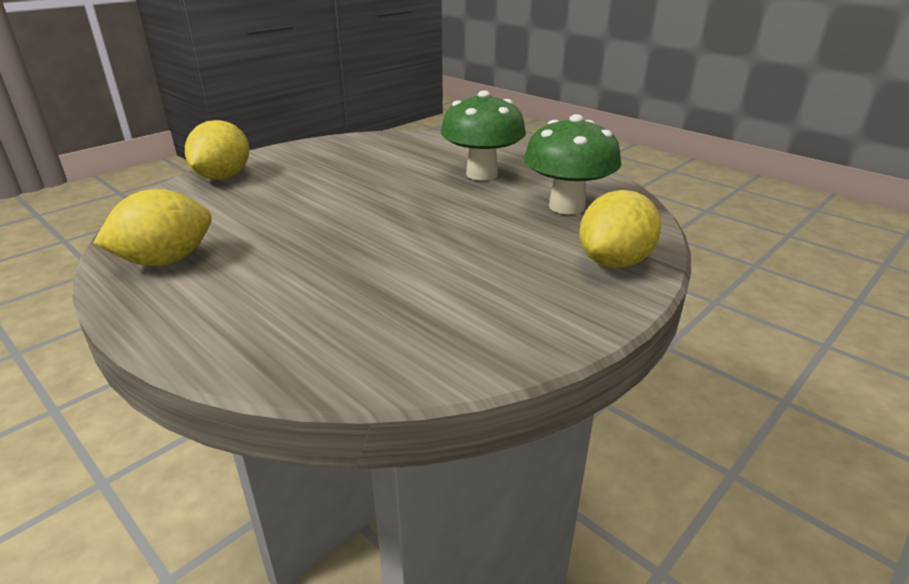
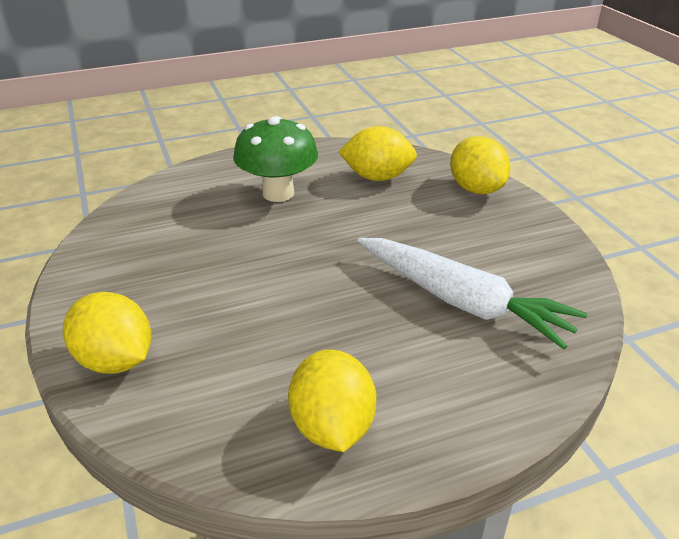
camera: 65 degrees left, 5 degrees up
(371, 288) = (460, 301): none -> white carrot
(566, 206) = (377, 177): green mushroom -> yellow lemon

